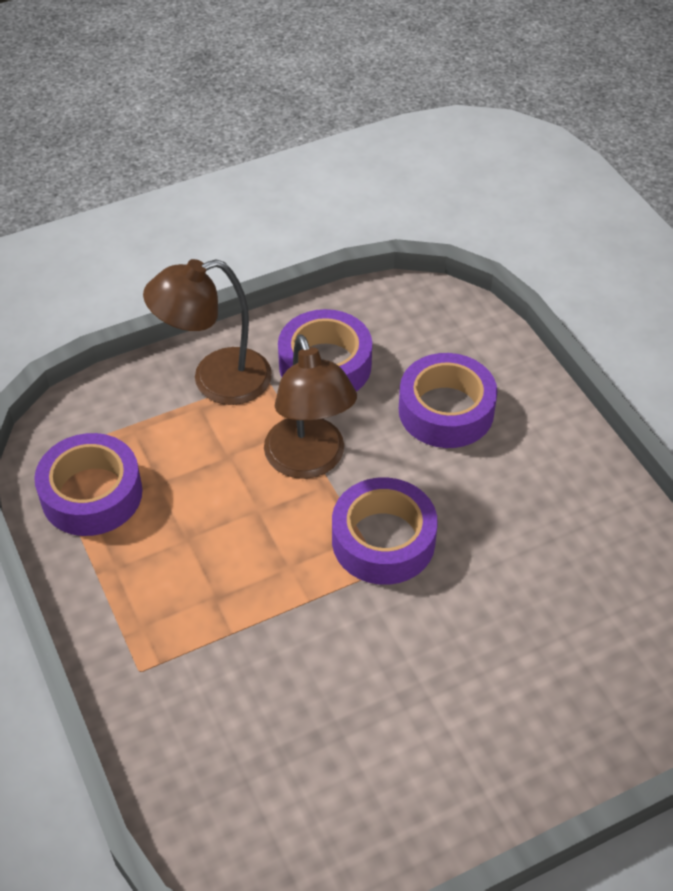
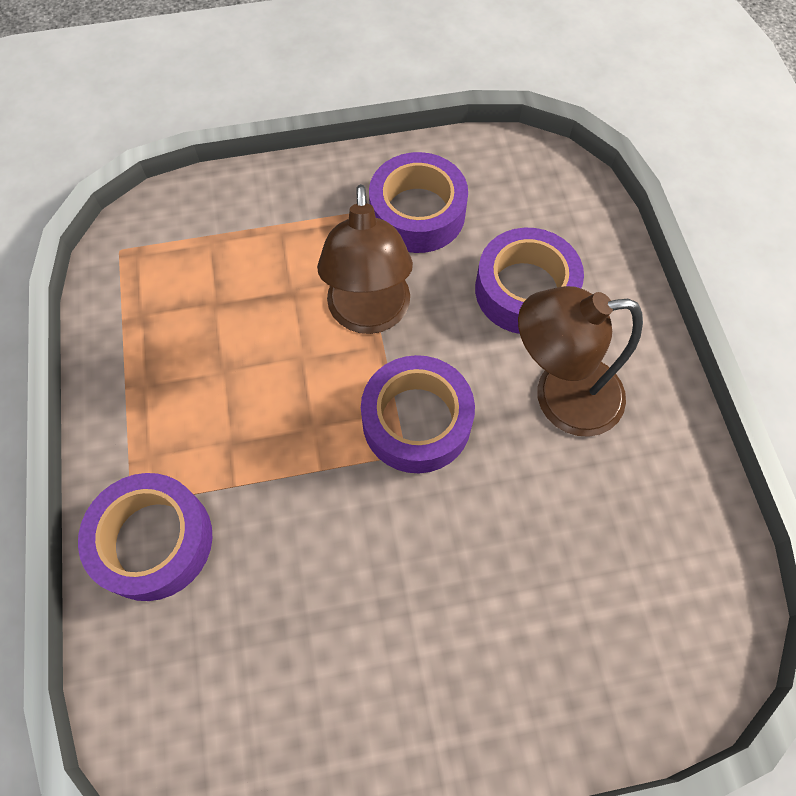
camera: 15 degrees right, 15 degrees up
(92, 494) = (148, 300): purple tape -> purple tape (153, 541)
(216, 381) = (305, 206): brown lamp -> brown lamp (560, 397)

